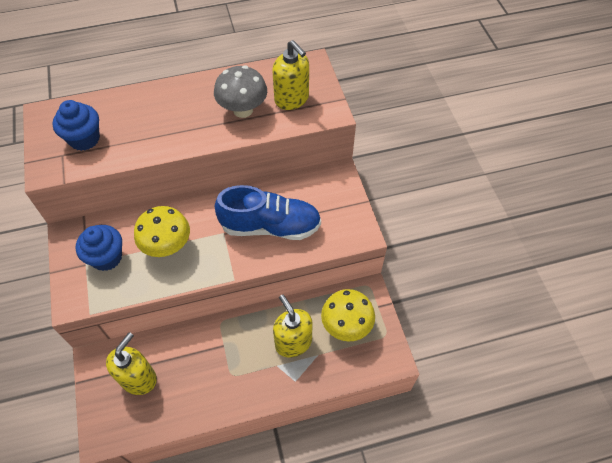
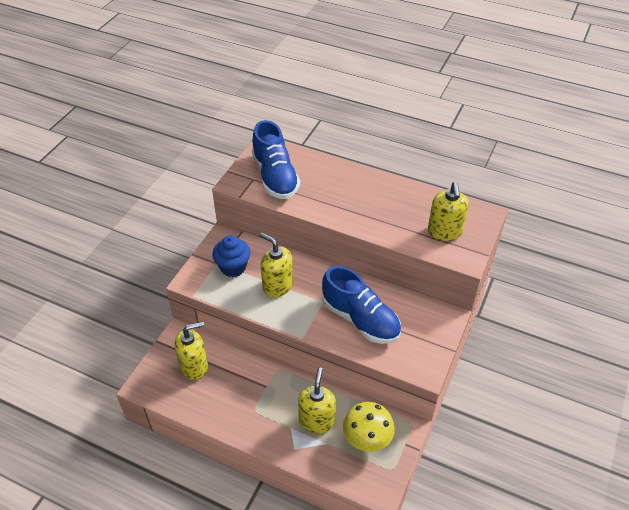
camera: 40 degrees right, 10 degrees down
(84, 139) = (275, 177): blue cupcake -> blue shoe
(167, 246) = (277, 286): yellow mushroom -> yellow soap dispenser
(243, 110) = (400, 219): grey mushroom -> none

